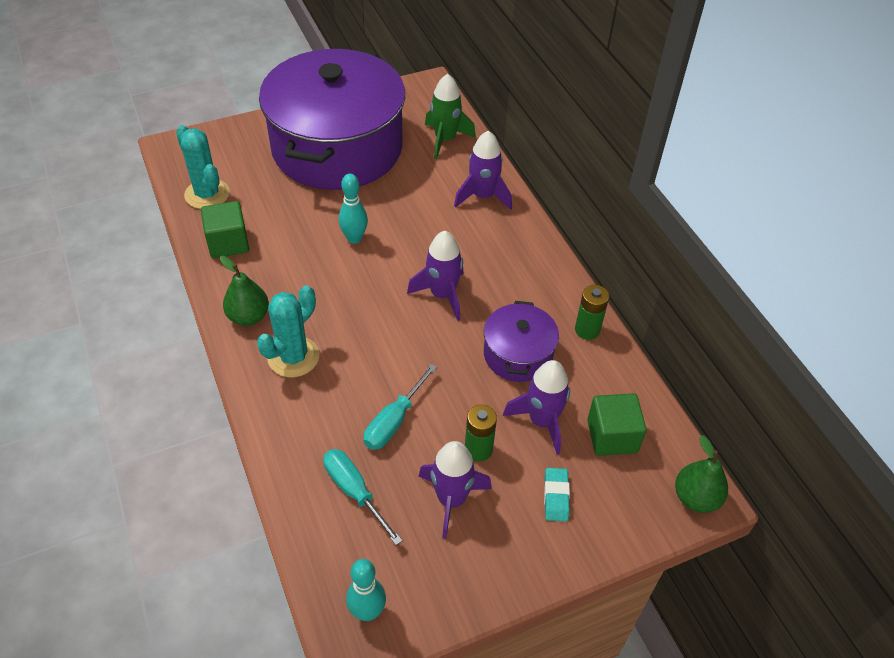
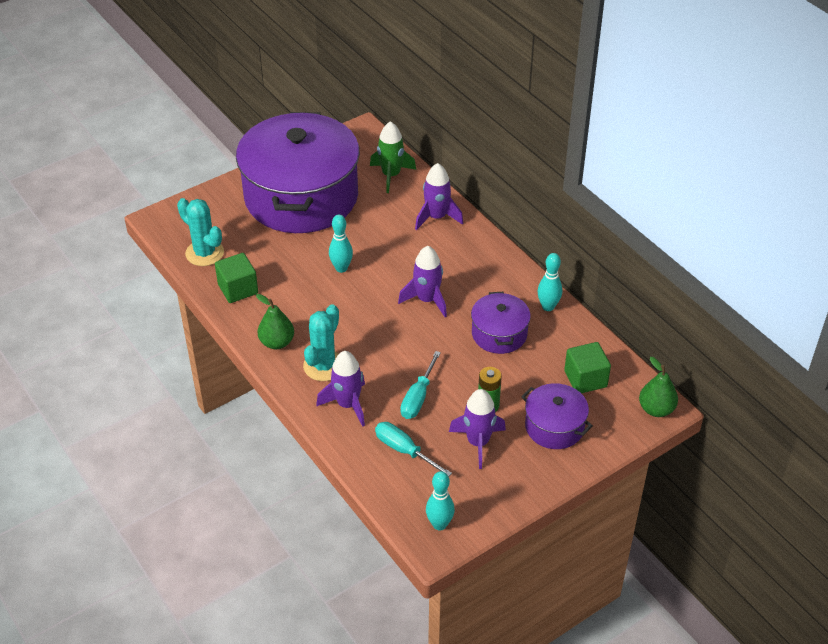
camera: 10 degrees left, 5 degrees down
(542, 421) = (530, 378): purple rocket -> purple rocket (348, 404)
(556, 496) = (554, 427): turquoise eraser -> purple pot
(587, 330) = (548, 307): green battery -> turquoise bowling pin

